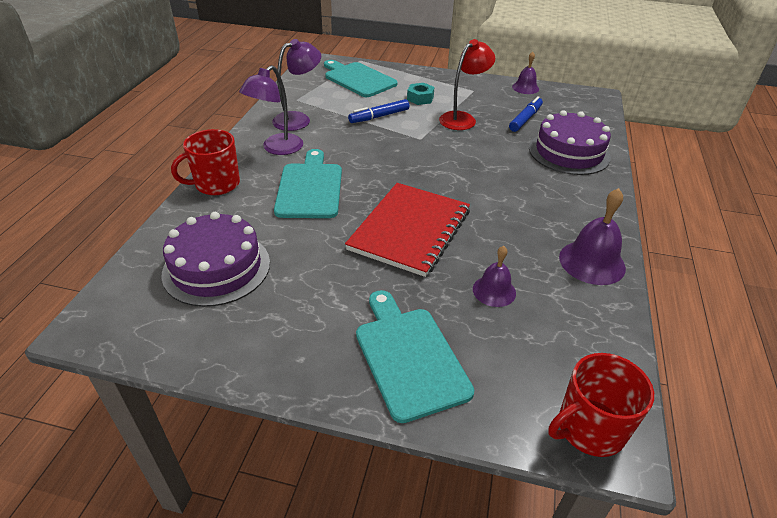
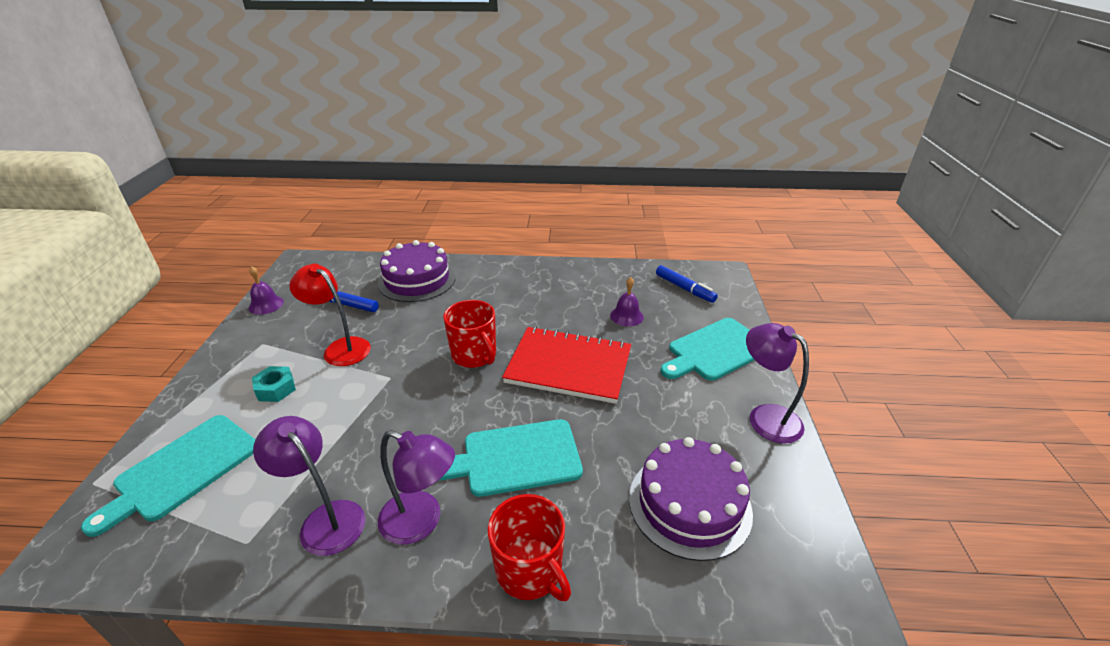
camera: 100 degrees left, 5 degrees down
(283, 361) = (765, 417): none -> purple lamp
(379, 116) = (326, 423): blue marker -> blue marker (684, 289)
(589, 428) = (719, 281): red mug -> red mug (474, 355)
(592, 262) = (574, 274): purple bell -> none

